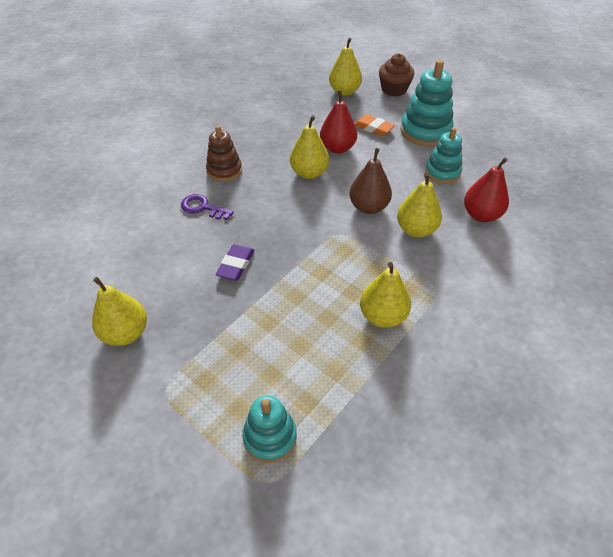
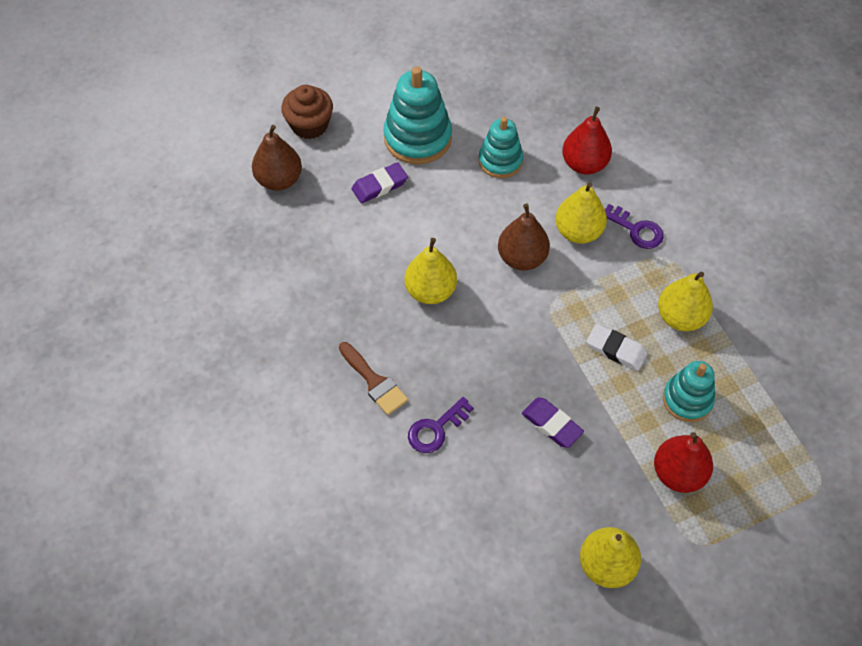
camera: 65 degrees left, 10 degrees up
(224, 170) = (374, 382): brown stacking toy -> brown brush
(270, 437) = (778, 467): turquoise stacking toy -> turquoise stacking toy (687, 399)
(324, 283) = (616, 349): none -> white eraser
(337, 148) = (398, 241): red pear -> red pear (678, 473)
(344, 91) = (279, 180): yellow pear -> brown pear
(373, 128) = (379, 185): orange eraser -> purple eraser
(446, 263) = (636, 230): none -> purple key

